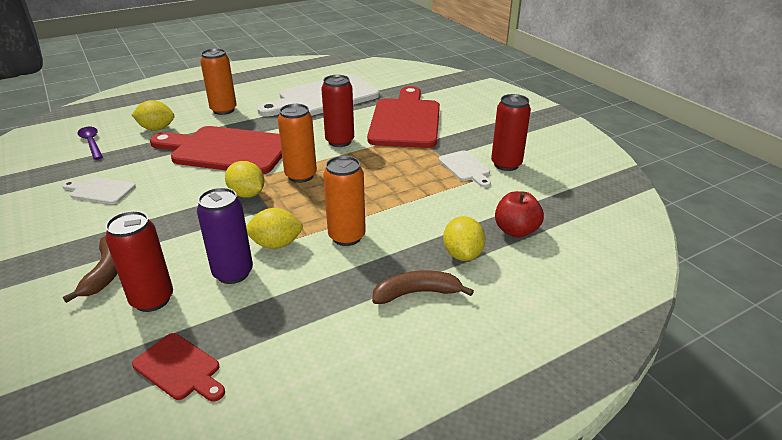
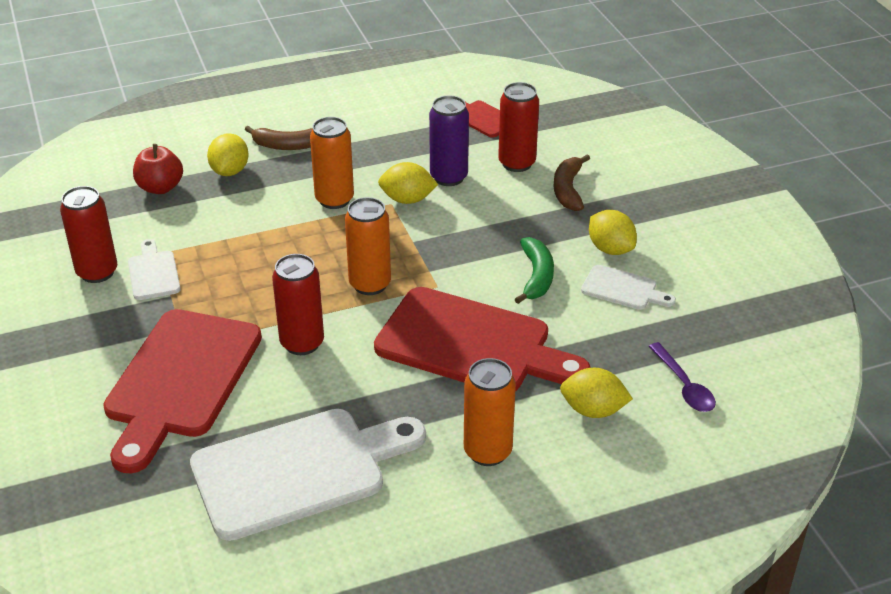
camera: 170 degrees left, 5 degrees up
(168, 192) = (536, 276): none -> green banana
(247, 194) = (438, 263): yellow lemon -> yellow lemon (610, 249)

